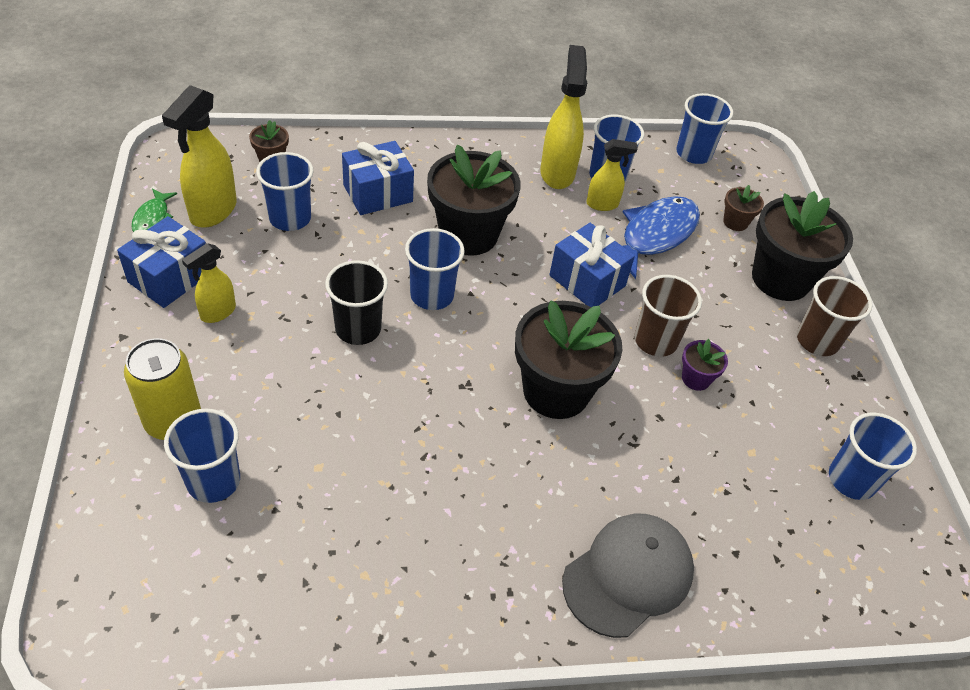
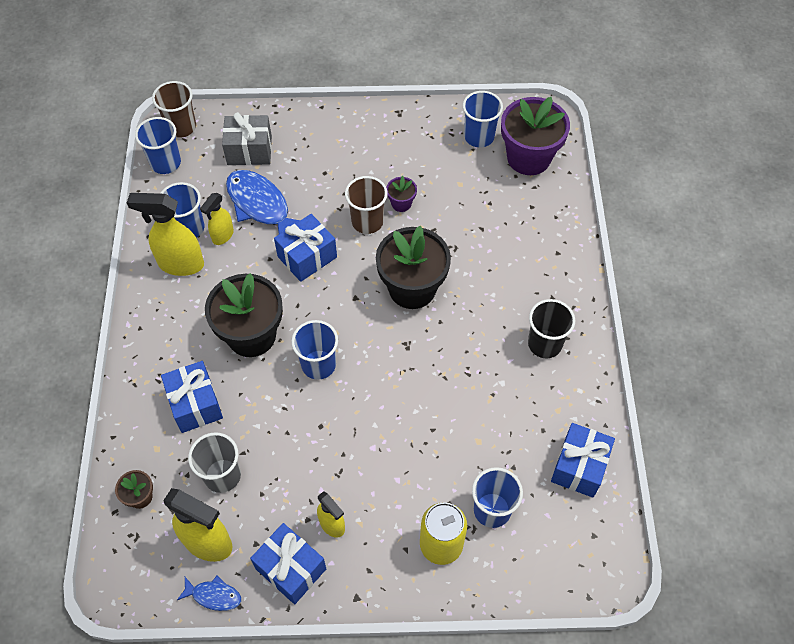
camera: 80 degrees left, 10 degrees up
(152, 218) = (213, 595): green fish -> blue fish
(267, 601) = (579, 467): none -> blue gift
(290, 218) = (222, 475): blue cup -> grey cup
(358, 329) = (352, 417): black cup -> black cup (544, 344)
(602, 204) = (222, 236): yellow spray bottle -> yellow spray bottle turned 150 degrees counterclockwise
(628, 575) = (549, 264): grey cap -> none
(735, 222) = (249, 150): brown flower pot -> grey gift
(780, 279) = (310, 135): black flower pot -> none
(817, 341) = (369, 127): brown cup -> brown cup (181, 127)
(834, 552) = (528, 158): none -> purple flower pot

